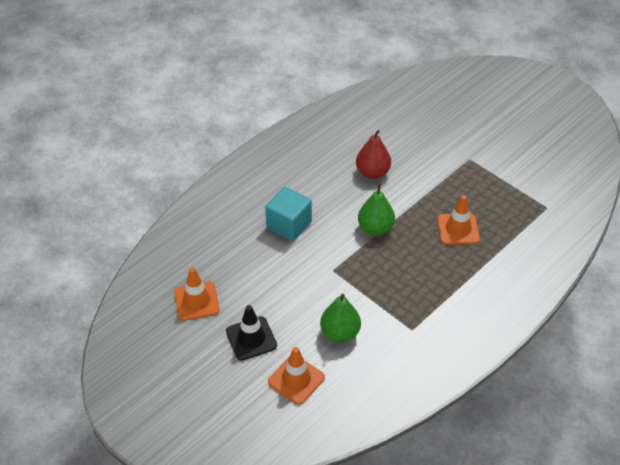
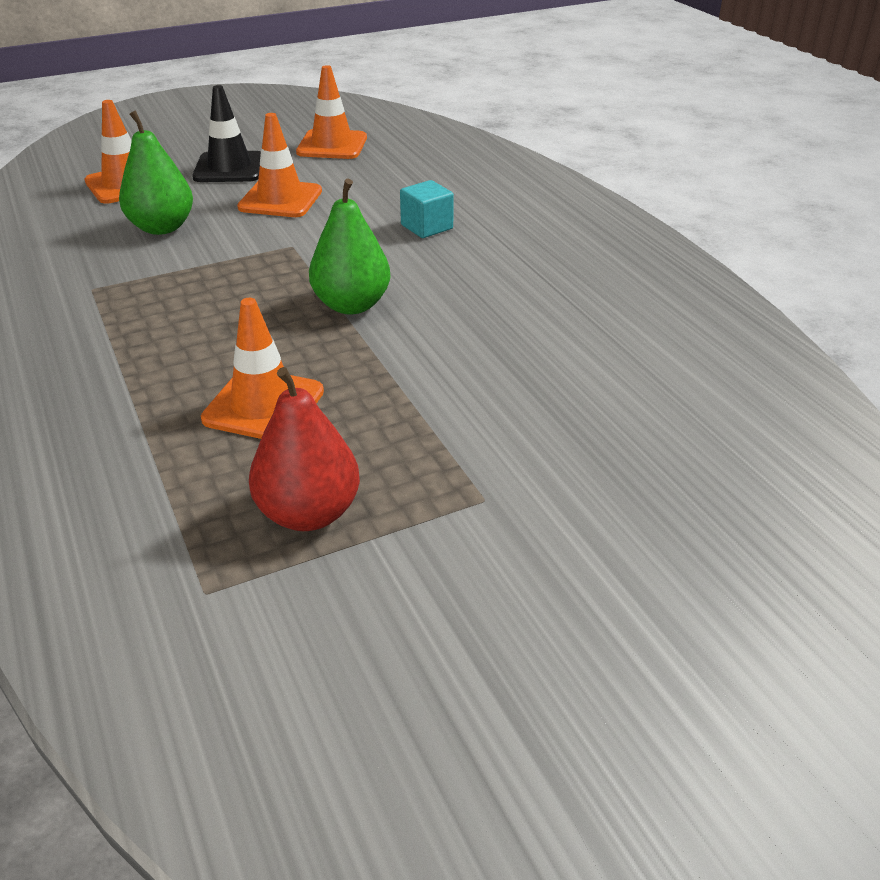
camera: 110 degrees right, 10 degrees down
(283, 295) = (280, 199): none -> orange traffic cone
(289, 225) = (427, 227): turquoise cube -> turquoise cube, size x0.61
(372, 172) = (513, 337): red pear -> red pear (308, 513)

